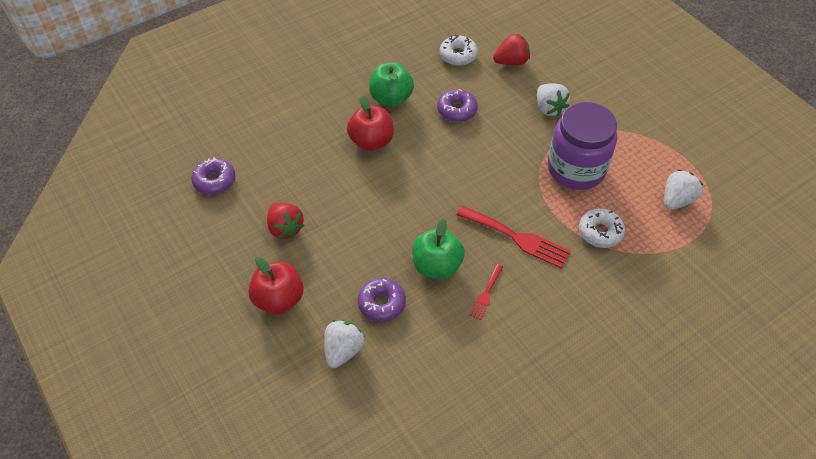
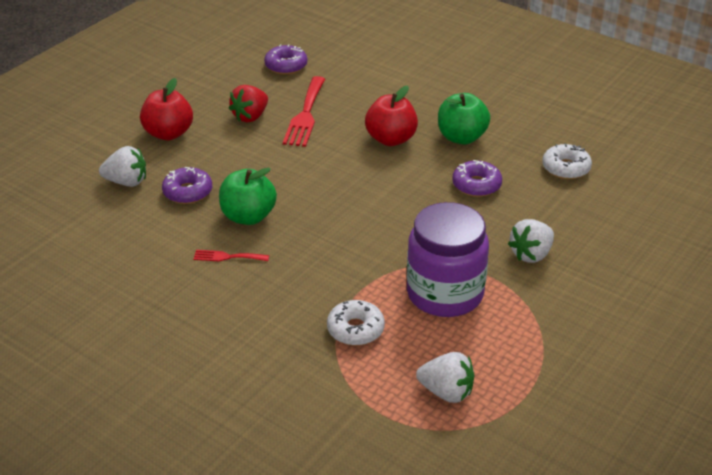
camera: 70 degrees right, 15 degrees down
(511, 62) = (588, 210): red strawberry -> none
(517, 238) = (313, 265): red fork -> red fork (305, 115)

